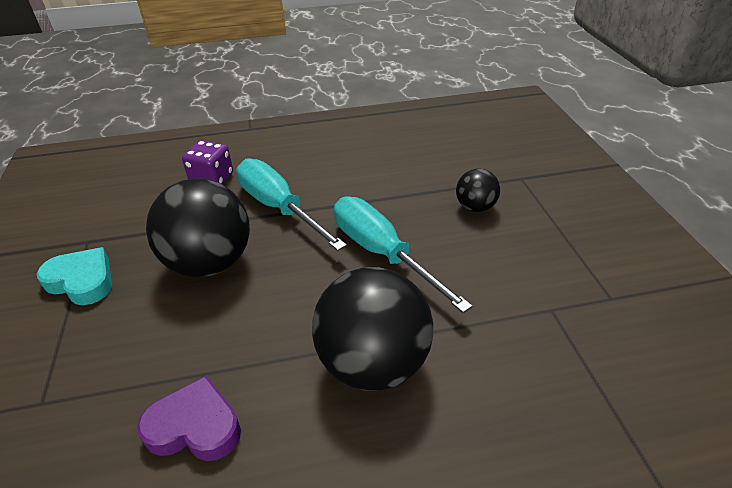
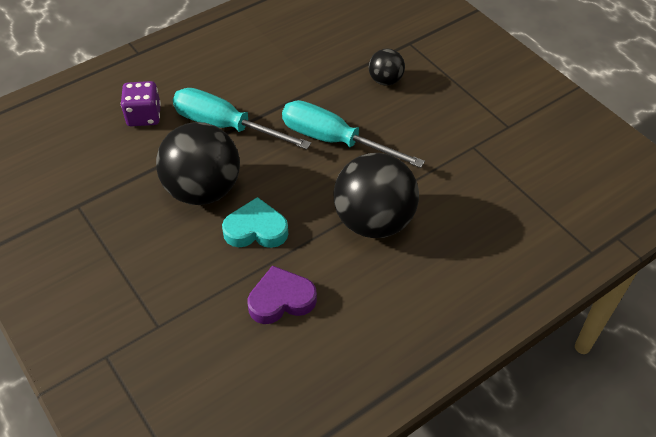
camera: 25 degrees left, 10 degrees up
(82, 281) = (106, 237): turquoise heart -> turquoise heart (256, 229)

